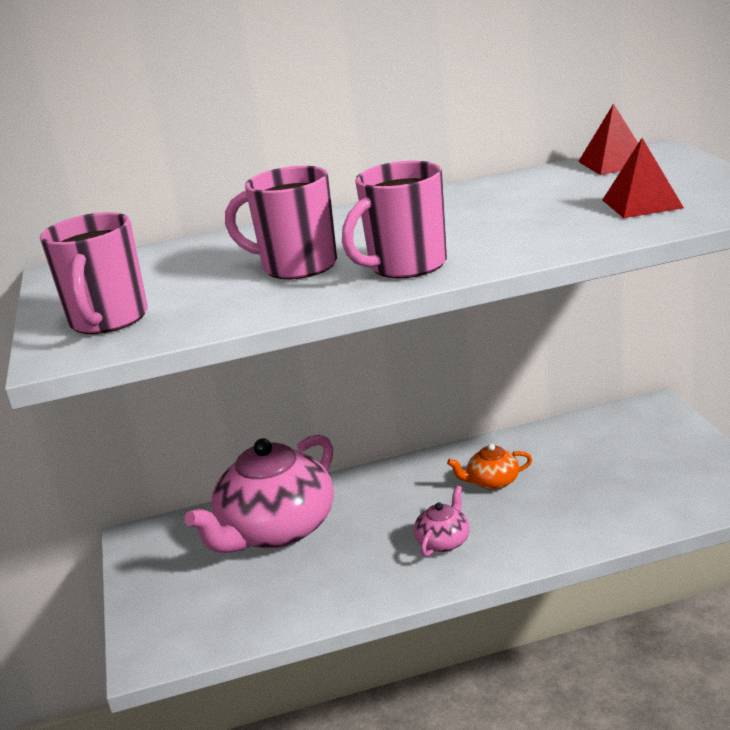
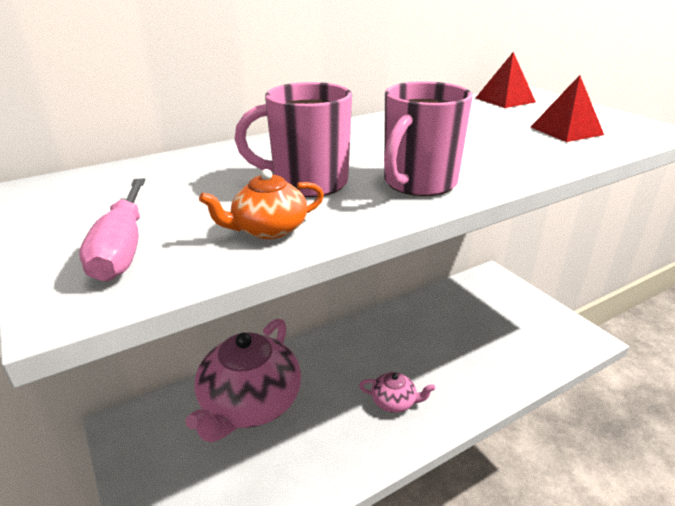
camera: 20 degrees left, 5 degrees up
(108, 320) = (122, 249): pink mug -> pink screwdriver
(443, 541) = (394, 402): pink teapot -> pink teapot turned 90 degrees clockwise
(492, 482) = (408, 343): orange teapot -> orange teapot (268, 229)

